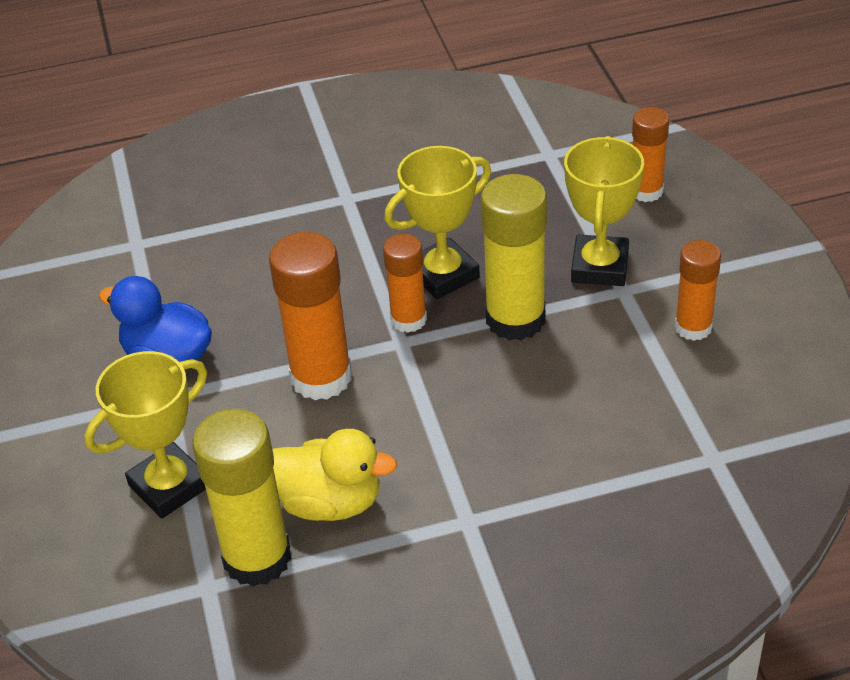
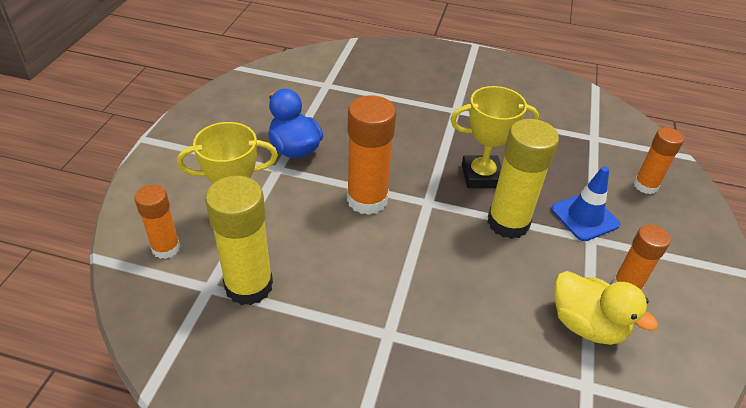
camera: 25 degrees right, 0 degrees up
(330, 502) = (315, 275): yellow duck -> yellow duck (586, 324)
(408, 319) = (442, 191): orange glue stick -> orange glue stick (166, 248)
(600, 267) = (584, 217): yellow trophy -> blue traffic cone

